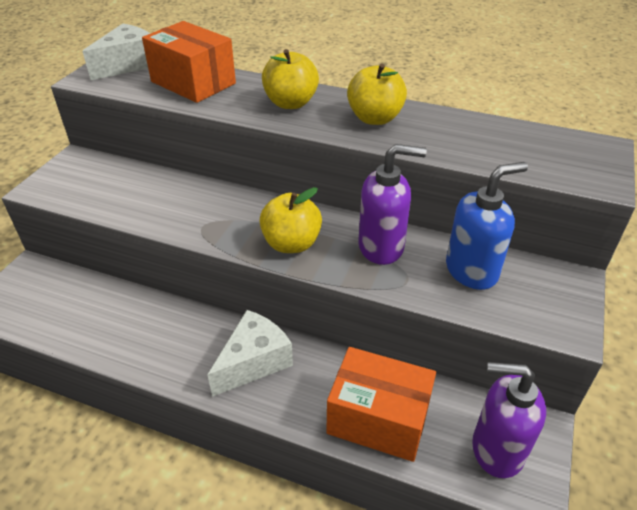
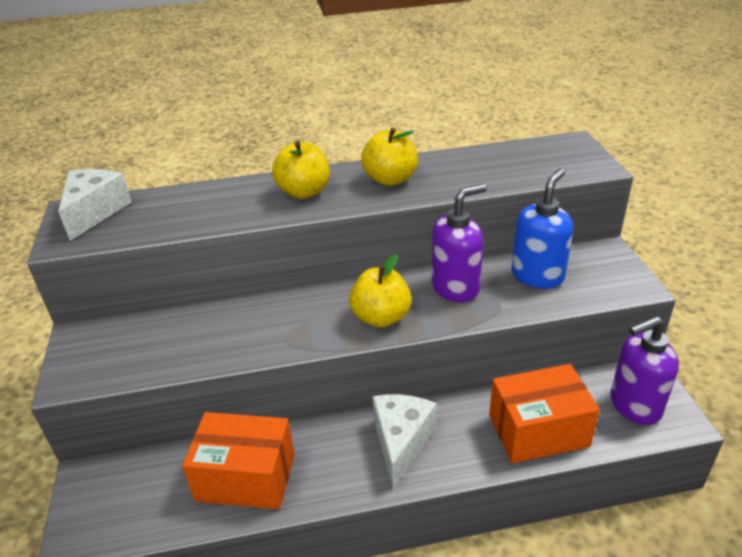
camera: 30 degrees left, 5 degrees down
(193, 82) = (187, 206): orange box -> orange box (246, 477)

